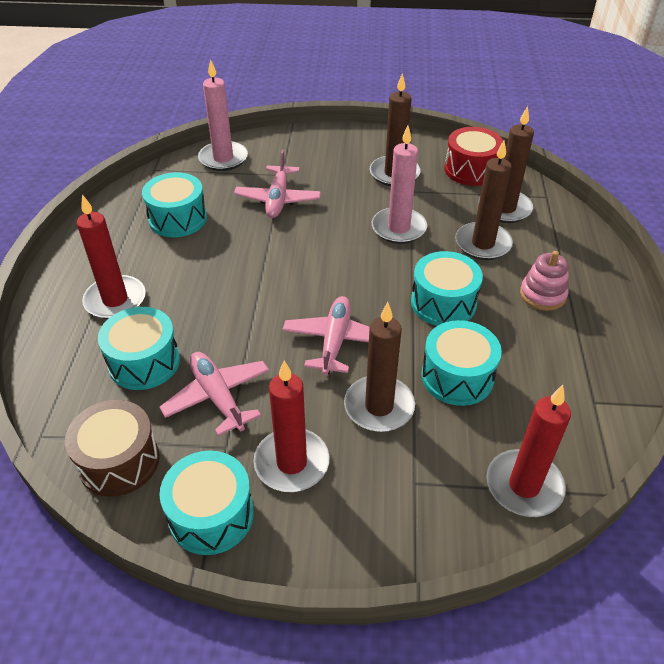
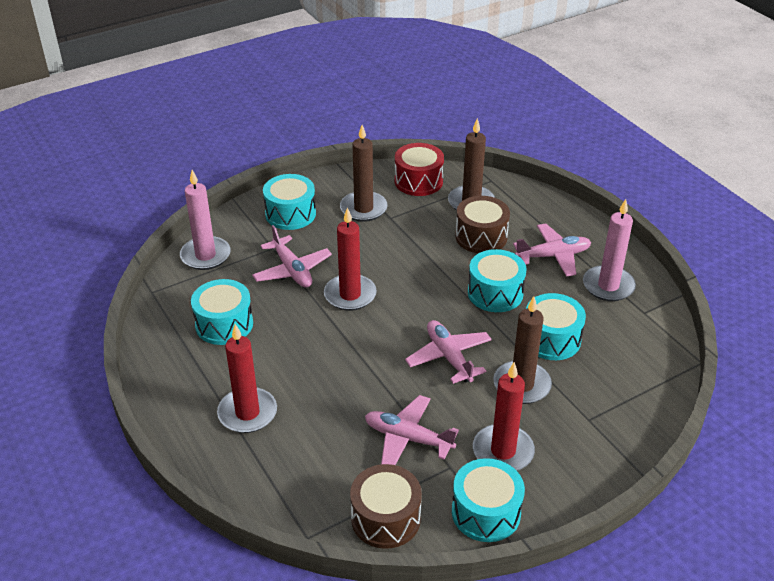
camera: 35 degrees left, 5 degrees down
(144, 362) = (325, 445): turquoise drum -> turquoise drum (290, 214)
(398, 228) = (410, 252): pink candle -> pink candle (608, 286)
(483, 244) = (481, 237): brown candle -> brown drum
(524, 486) = (650, 385): red candle -> red candle (350, 295)
(542, 295) = (553, 256): pink stacking toy -> pink plane

